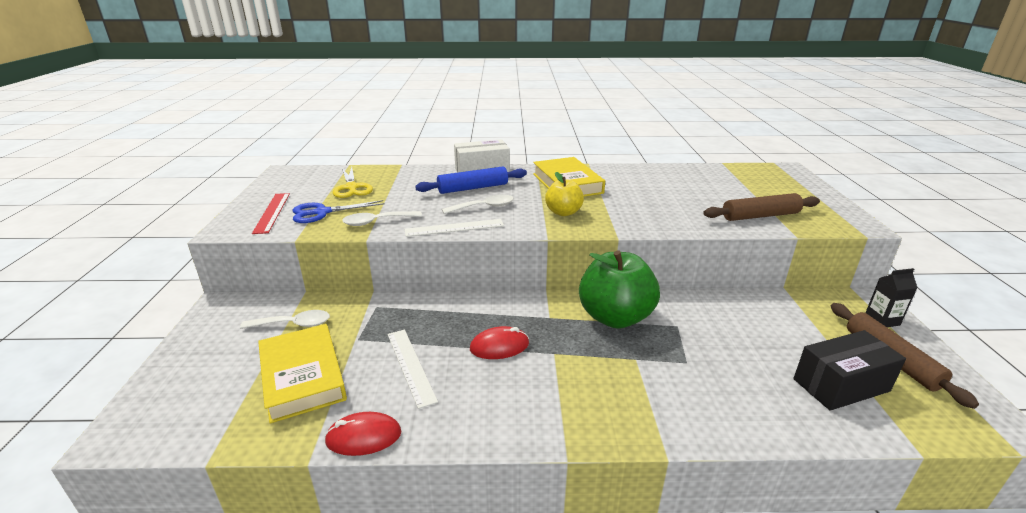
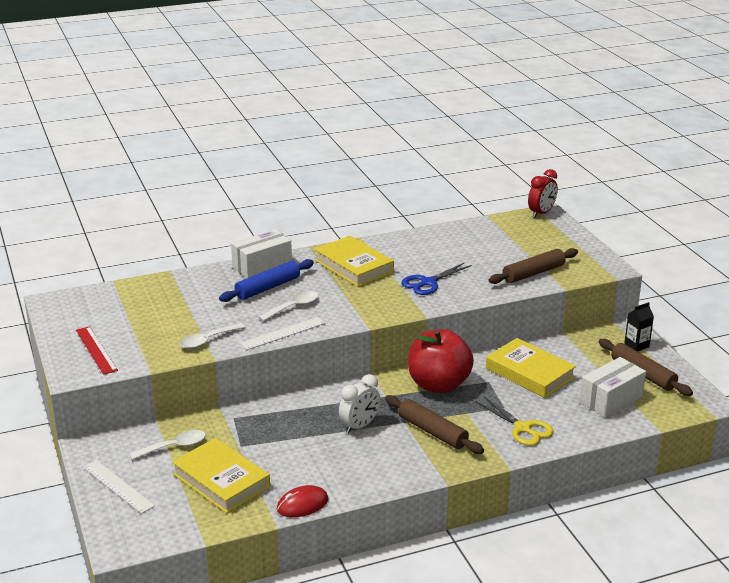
camera: 20 degrees left, 0 degrees up
(322, 212) = (146, 341): blue scissors -> blue scissors (428, 282)
(352, 188) = (146, 308): yellow scissors -> yellow scissors (523, 428)
(411, 366) = (300, 454): white ruler -> white ruler (118, 486)
(499, 346) = (359, 426): red mouse -> white clock
(563, 212) = (368, 300): yellow apple -> none
(582, 374) = (432, 431): none -> brown rolling pin
(615, 317) = (438, 385): green apple -> red apple
(732, 326) = (529, 373): none -> yellow book
(781, 168) = (541, 213): none -> red clock
(841, 385) = (611, 399): black box -> white box

